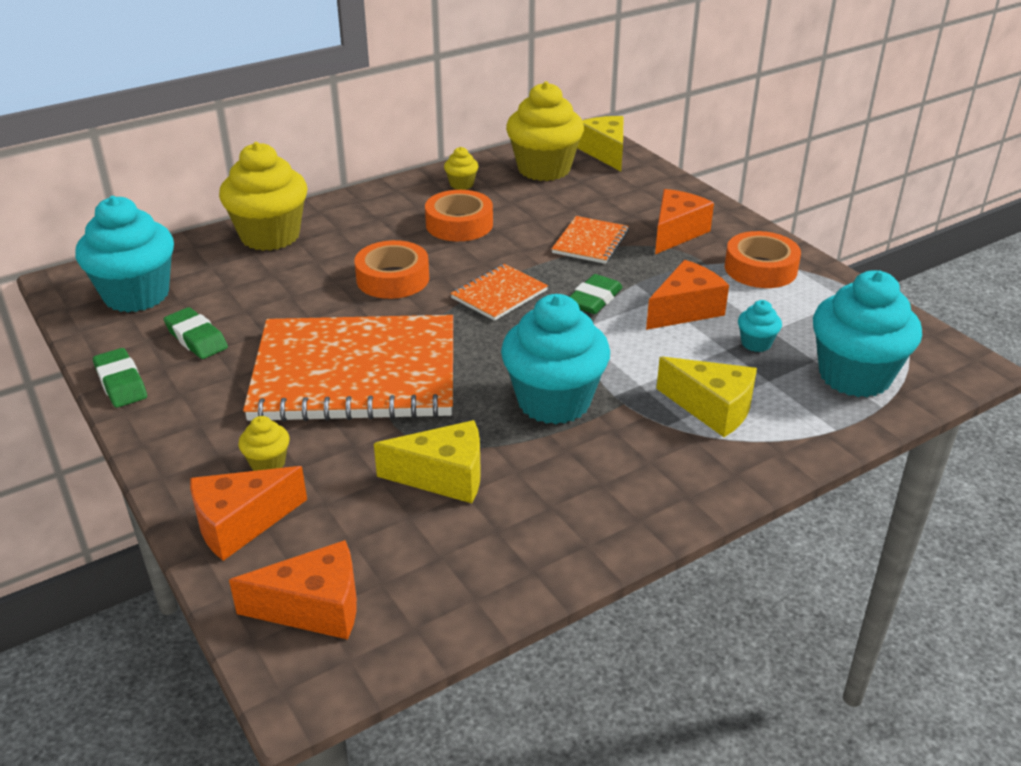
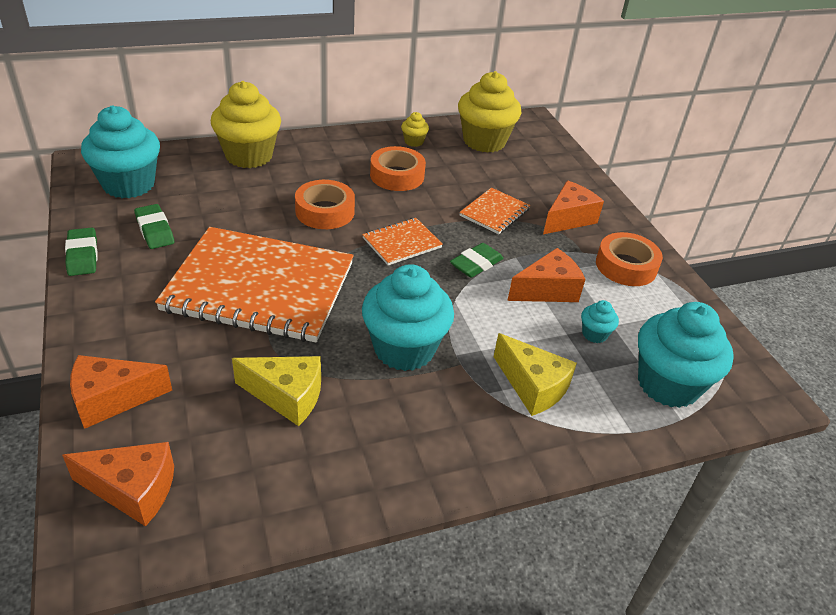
camera: 10 degrees right, 5 degrees up
(268, 463) = (157, 350): yellow cupcake -> none
(605, 153) = (539, 137): yellow cheese -> none

